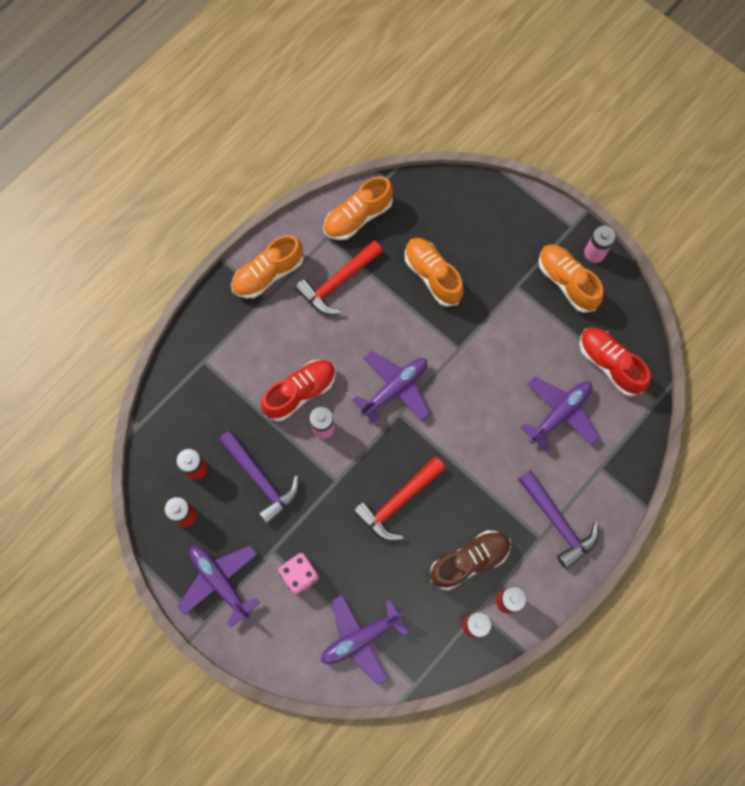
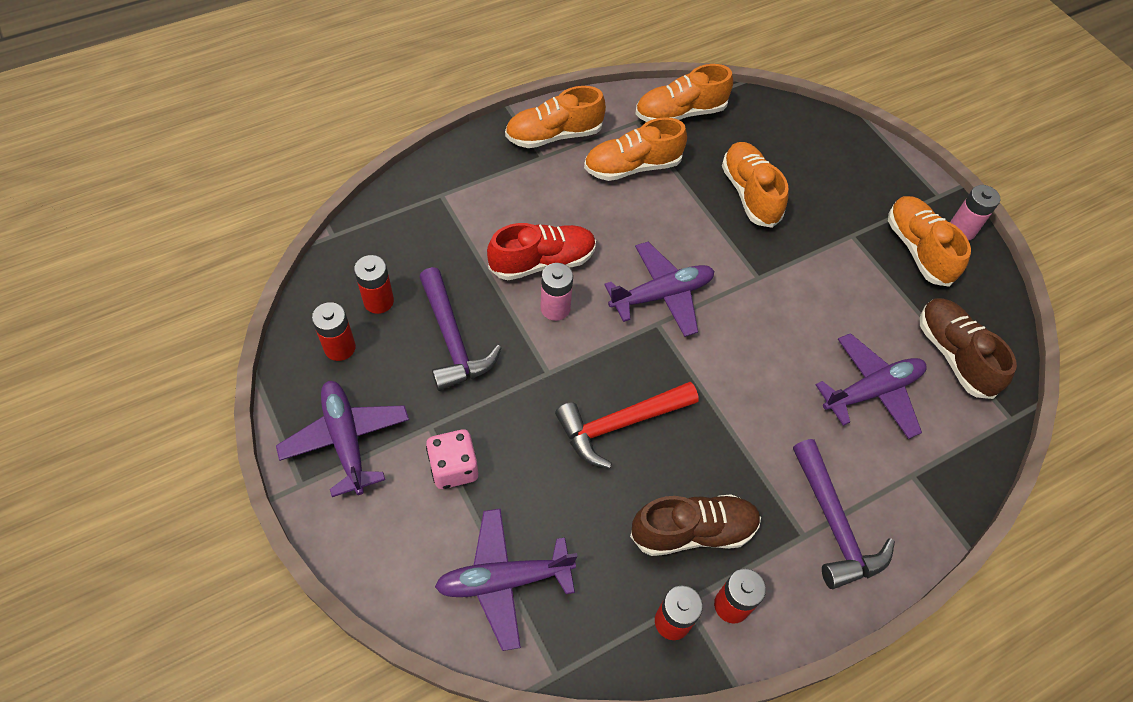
camera: 15 degrees right, 15 degrees down
(337, 282) = (632, 167): red hammer -> orange shoe
(609, 364) = (954, 355): red shoe -> brown shoe

